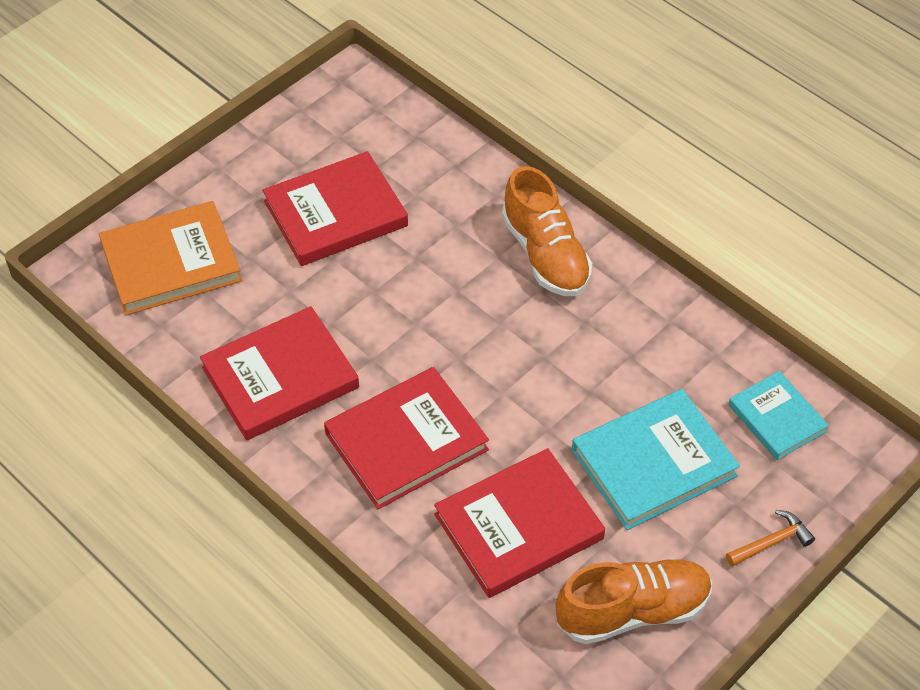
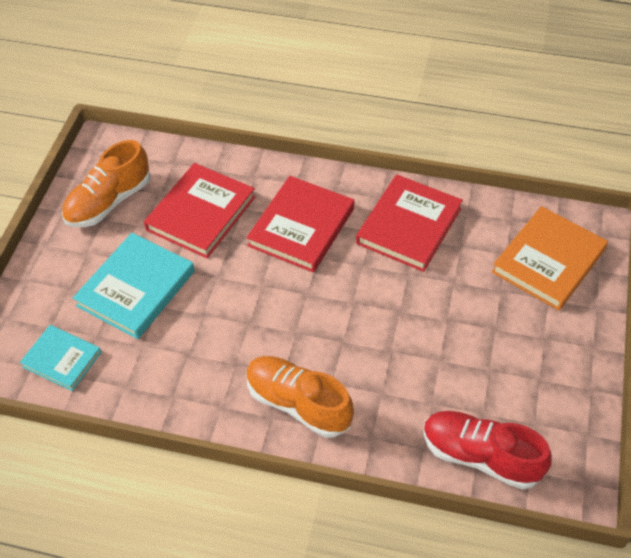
camera: 150 degrees right, 0 degrees up
(335, 213) = (476, 355): red book -> none
(410, 137) = (480, 456): none -> red shoe
(771, 542) = (37, 276): orange hammer -> none

